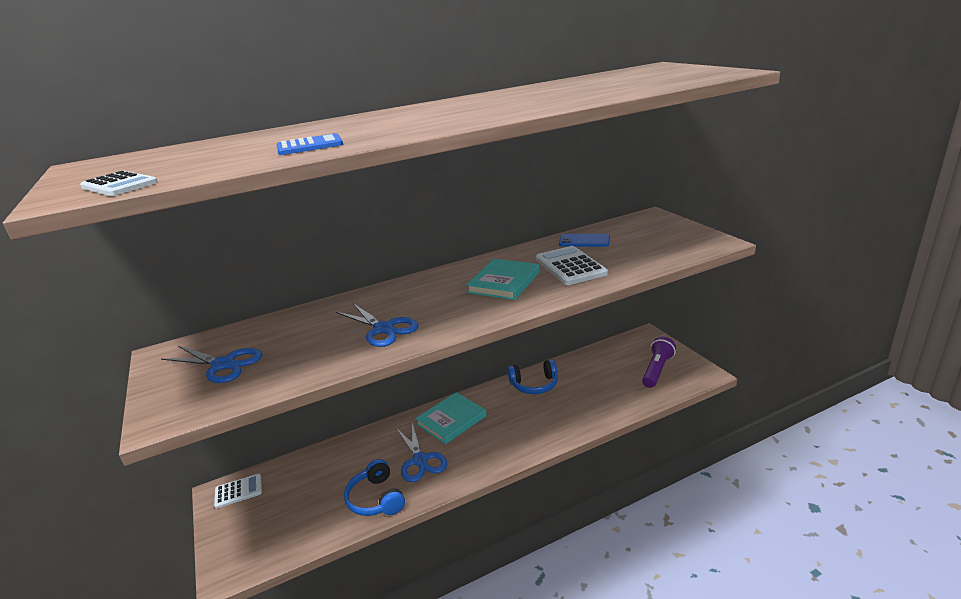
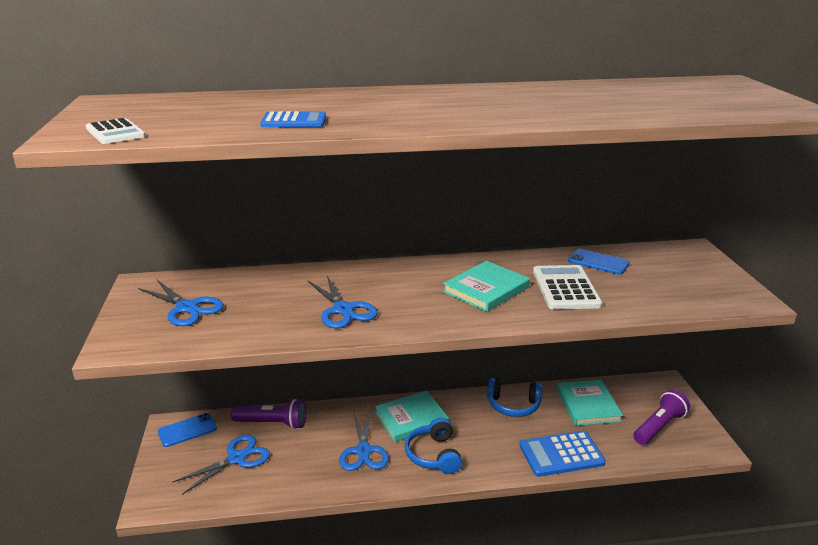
camera: 15 degrees right, 0 degrees up
(238, 491) = (187, 430): white calculator -> blue phone
(300, 503) = (237, 458): none -> blue scissors
(323, 460) = (272, 423): none -> purple flashlight
(376, 499) = (306, 476): blue headphones -> blue headphones (434, 455)
(591, 413) = (561, 454): none -> blue calculator
(594, 368) = (588, 405): none -> turquoise book

